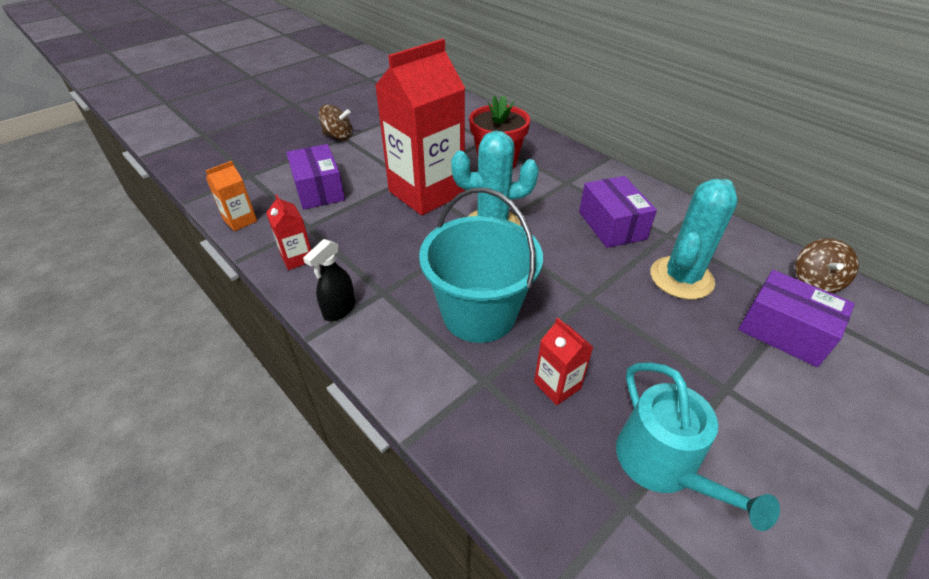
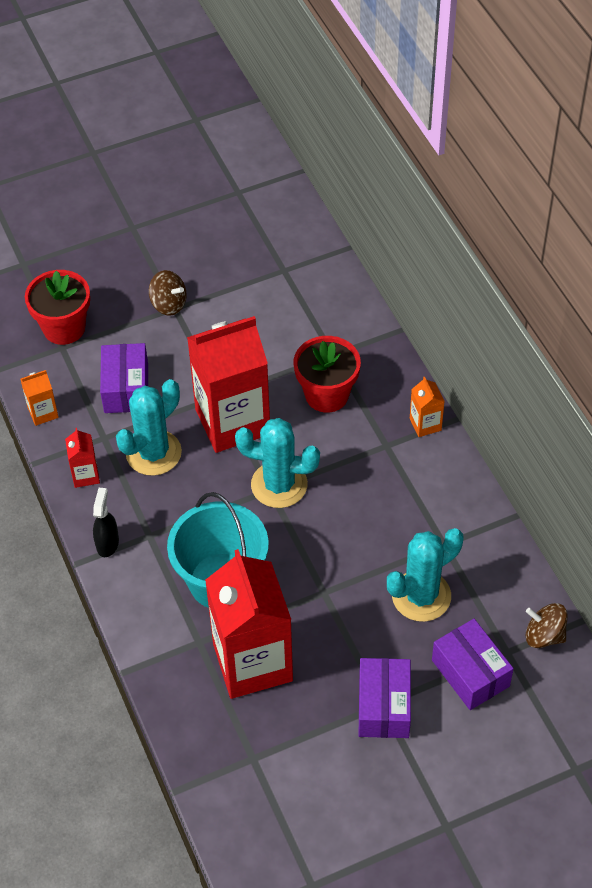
camera: 20 degrees right, 10 degrees up
(249, 164) = (64, 328): none -> red flower pot
(339, 309) = (107, 543): black spray bottle -> black spray bottle turned 135 degrees clockwise
(361, 227) = (153, 453): none -> turquoise cactus
(557, 385) = (252, 662): red carton -> red carton, size x2.38
(588, 164) = (425, 424): none -> orange carton
(612, 225) = (396, 517): purple box -> purple box (383, 706)
(663, 465) = (294, 741): turquoise watering can -> none
(815, 281) = (544, 635): brown spinning top -> brown spinning top turned 75 degrees clockwise

